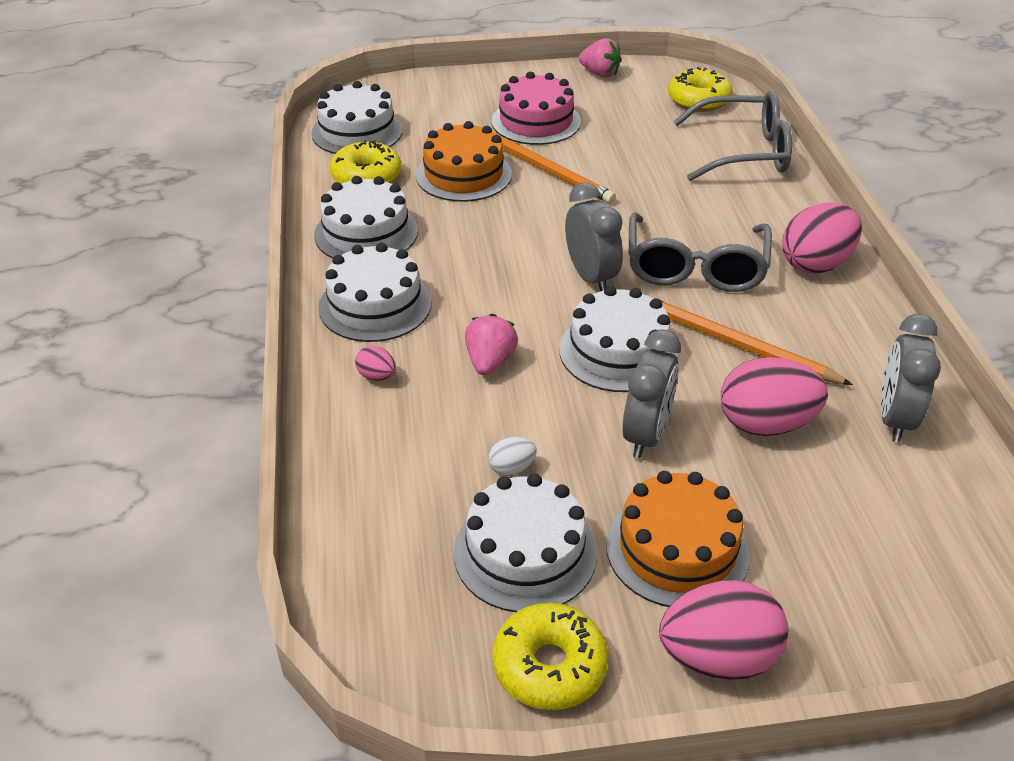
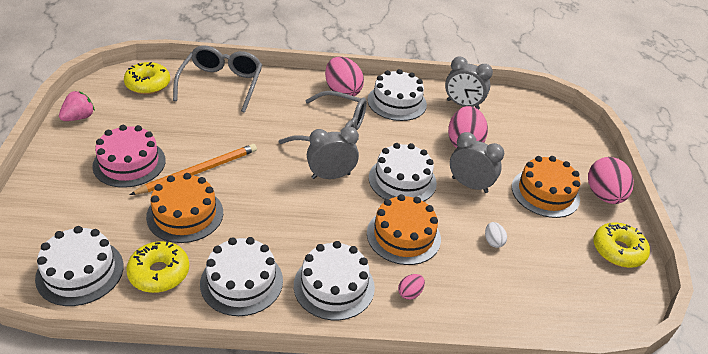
camera: 85 degrees left, 0 degrees up
(490, 362) = (403, 236): pink strawberry -> orange cake
(525, 553) = (552, 247): white cake -> white cake (397, 102)
(735, 344) = (403, 136): orange pencil -> none

